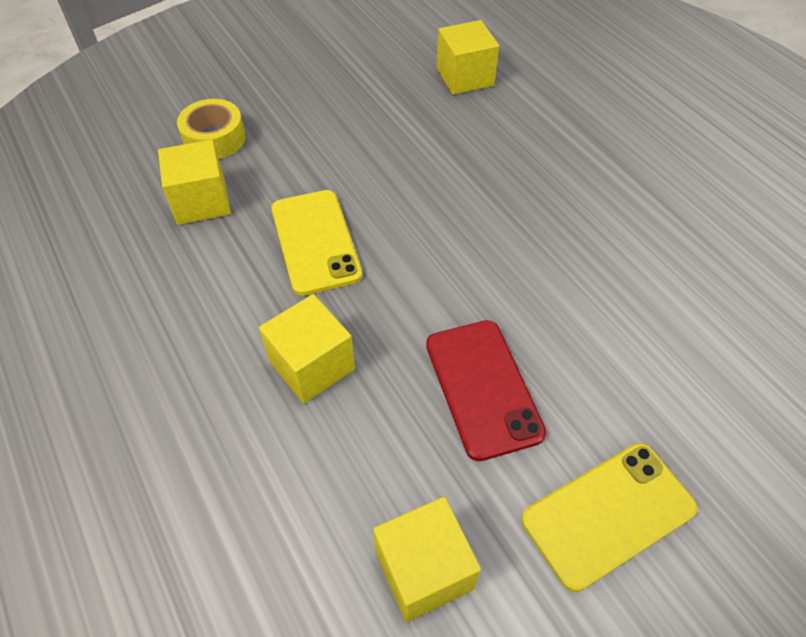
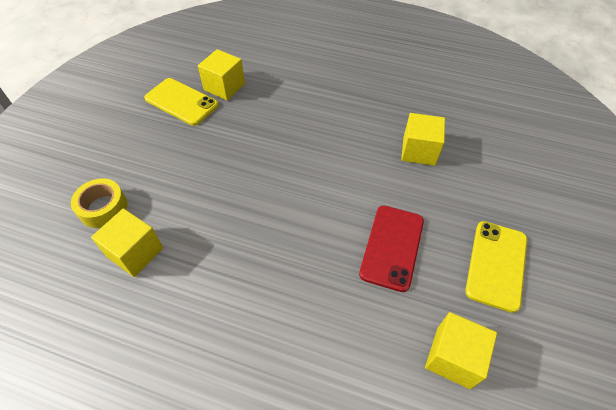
camera: 40 degrees left, 0 degrees up
(312, 365) = (299, 300): yellow cube -> yellow cube (419, 151)
(315, 241) = (232, 230): yellow phone -> yellow phone (181, 102)
(483, 388) = (392, 247): red phone -> red phone turned 75 degrees clockwise

